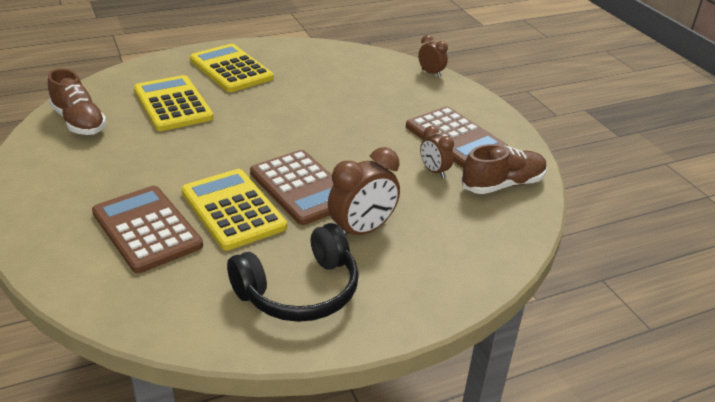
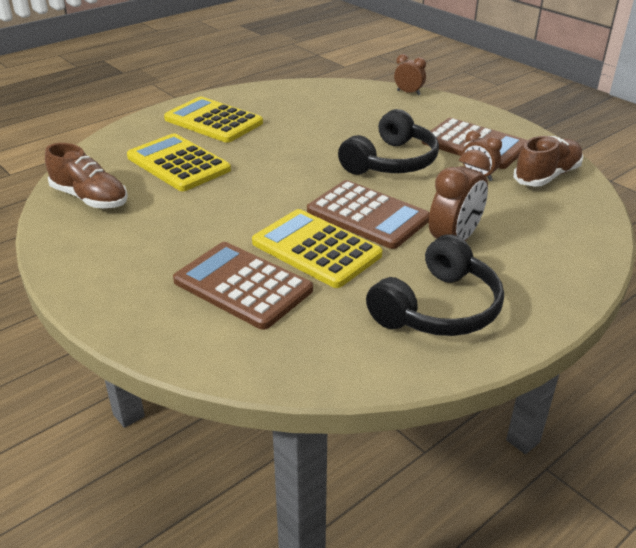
camera: 15 degrees left, 0 degrees up
(362, 139) = (391, 161): none -> black headphones

